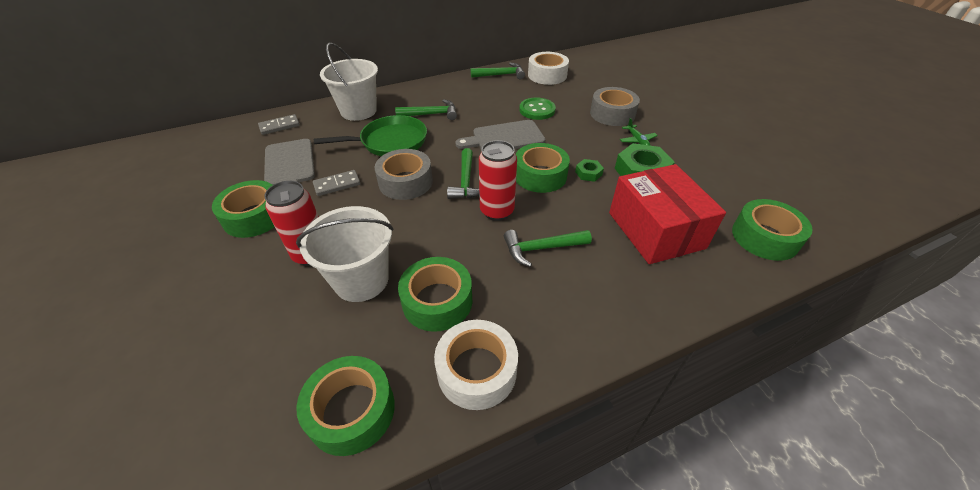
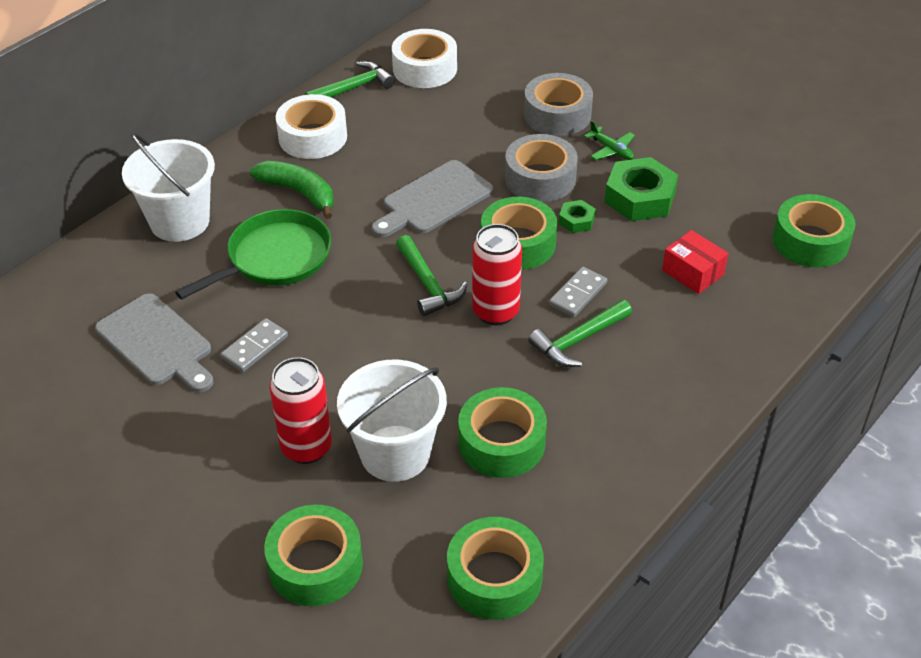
camera: 25 degrees left, 0 degrees up
(254, 216) = (180, 430): green tape -> green tape (315, 565)
(279, 126) = (75, 286): grey domino -> grey domino (578, 294)
(405, 182) = (347, 312): grey tape -> grey tape (540, 178)
(431, 114) = (299, 193): green hammer -> green banana
(477, 370) = (592, 493): white tape -> white tape (312, 137)
(537, 110) = (449, 139): green button -> none
(655, 230) = (693, 272): red box -> red box, size x0.49

